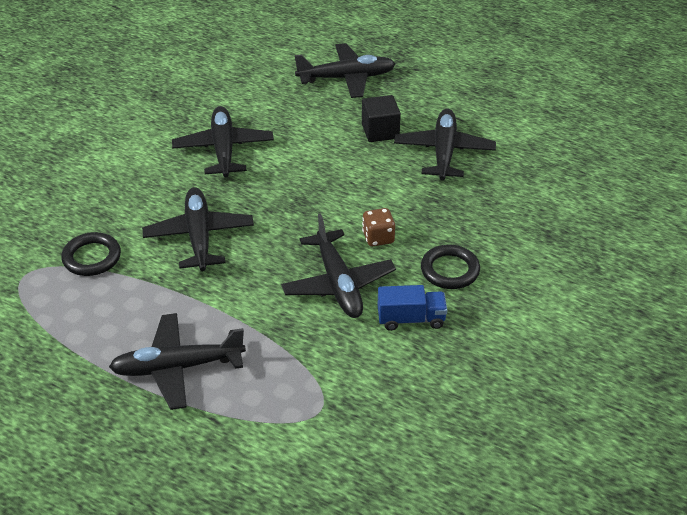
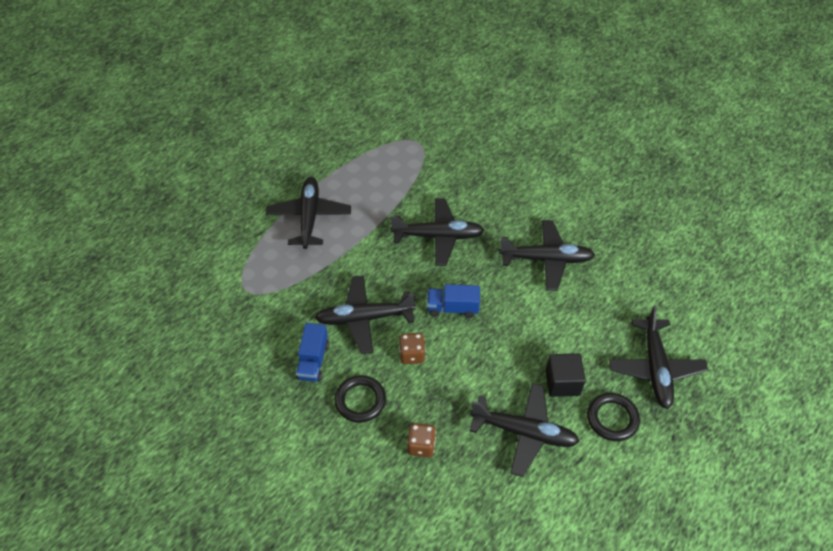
camera: 100 degrees right, 10 degrees up
(92, 257) = (428, 176): black ring -> black ring (612, 418)
(306, 213) = (452, 308): none -> blue truck
(485, 218) = (421, 446): none -> brown dice

